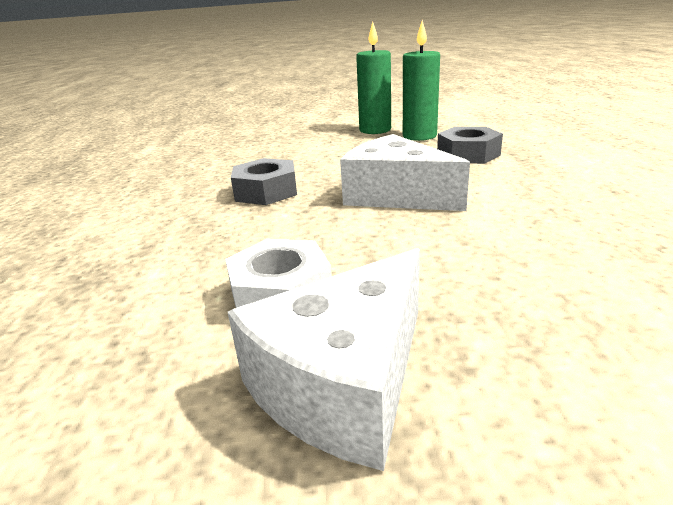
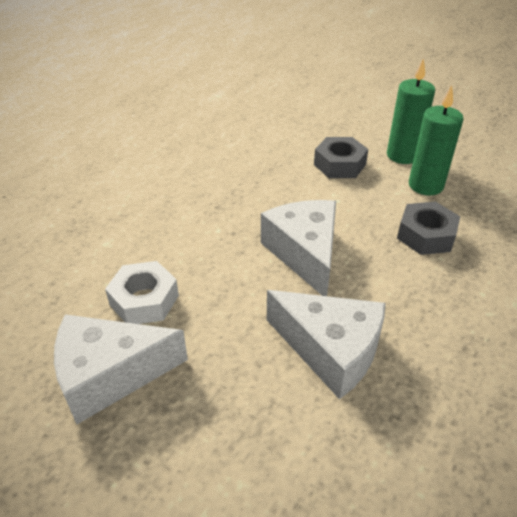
camera: 35 degrees right, 15 degrees up
(266, 191) = (233, 198): grey nut -> grey nut (339, 164)
(532, 236) = (330, 350): none -> white cheese

